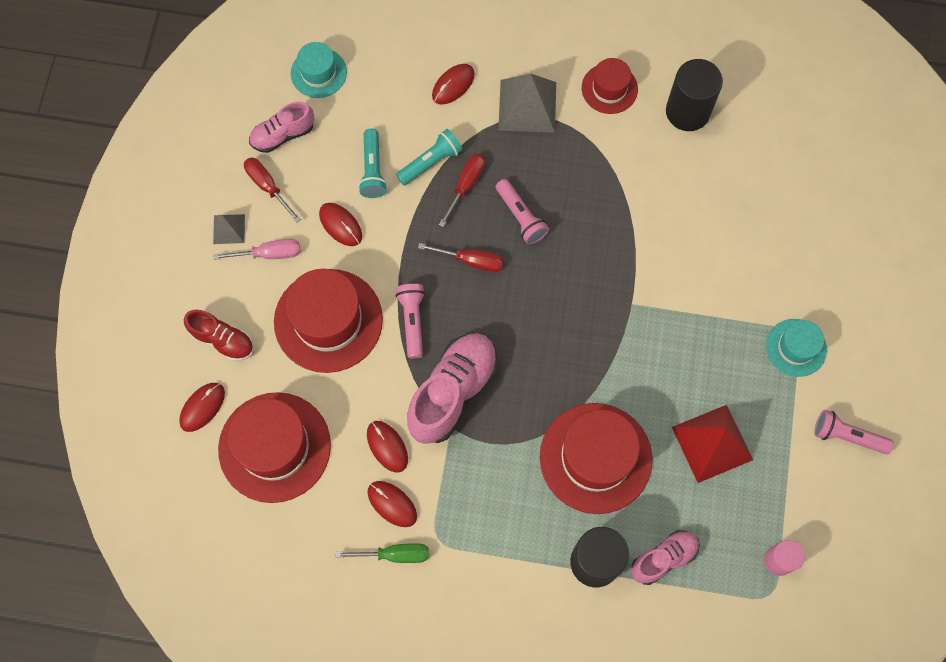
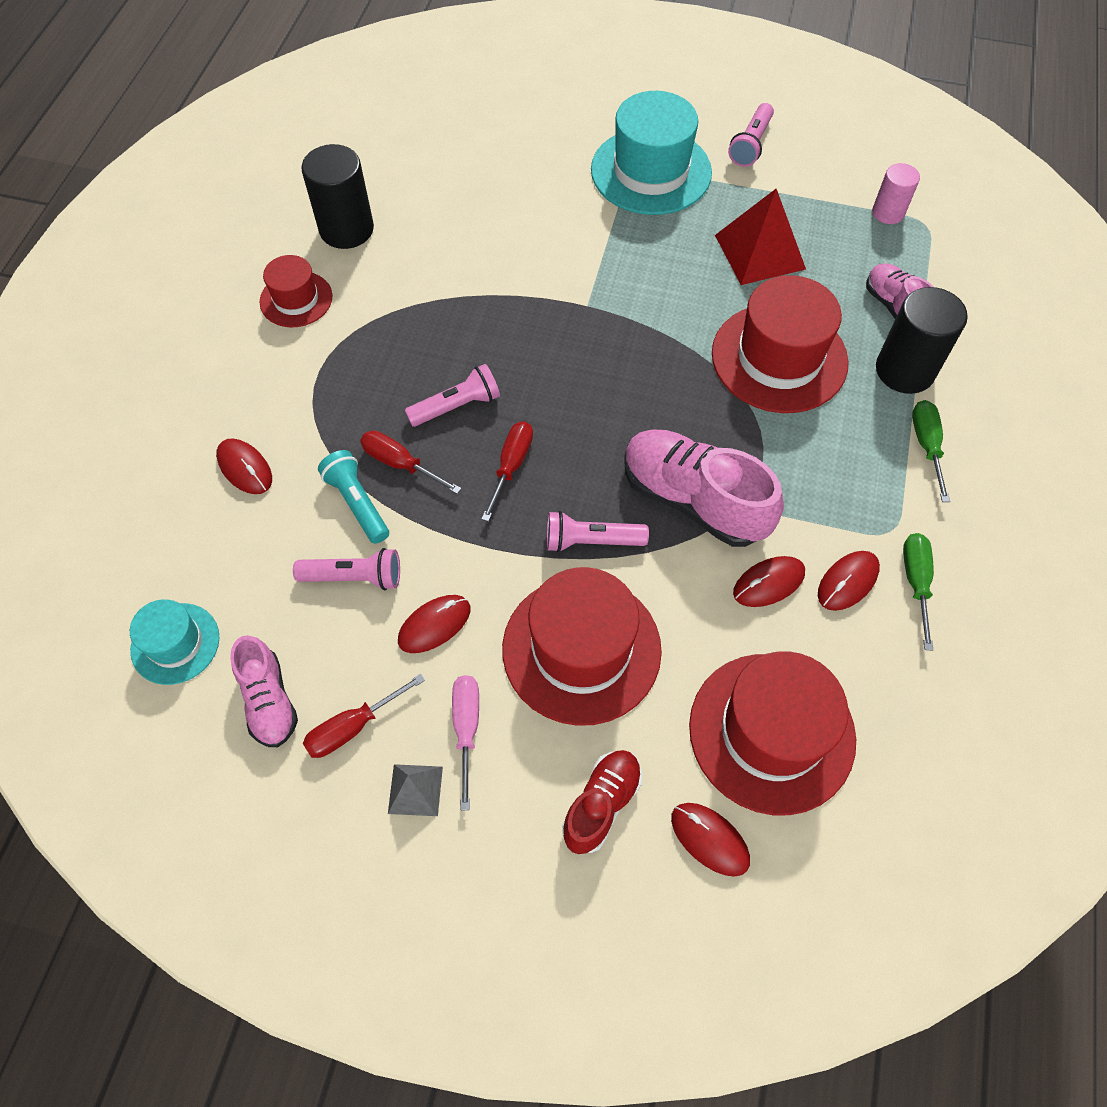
camera: 85 degrees left, 10 degrees down
(373, 170) = (354, 577): turquoise flashlight -> pink flashlight
(519, 574) = (926, 446): none -> green screwdriver
(527, 106) = (298, 386): grey pyramid -> none
(796, 347) = (651, 171): turquoise hat -> turquoise hat, size x1.81

